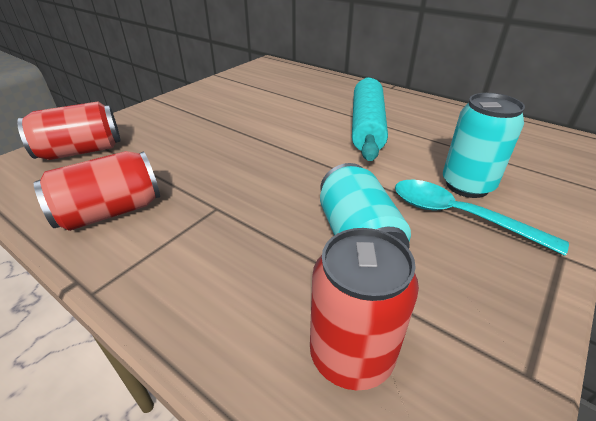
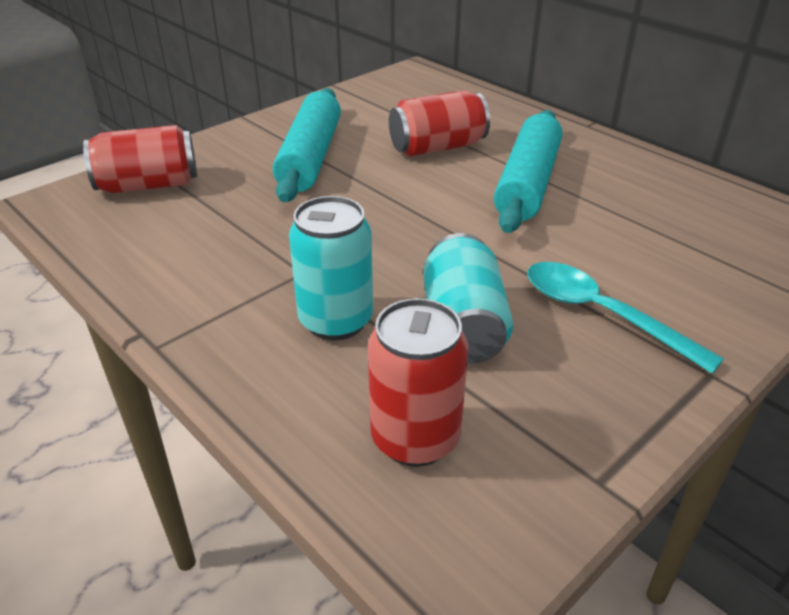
camera: 10 degrees right, 0 degrees up
(110, 212) = (180, 263): red can -> red can (437, 147)
(207, 121) = (310, 157): none -> turquoise rolling pin
(467, 185) = (632, 278): turquoise can -> turquoise can (336, 321)

